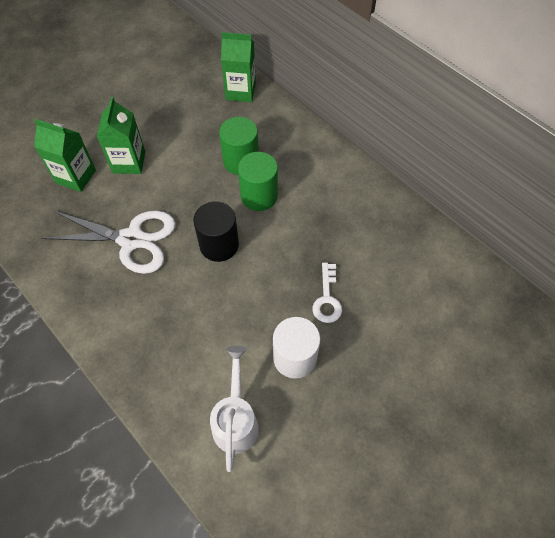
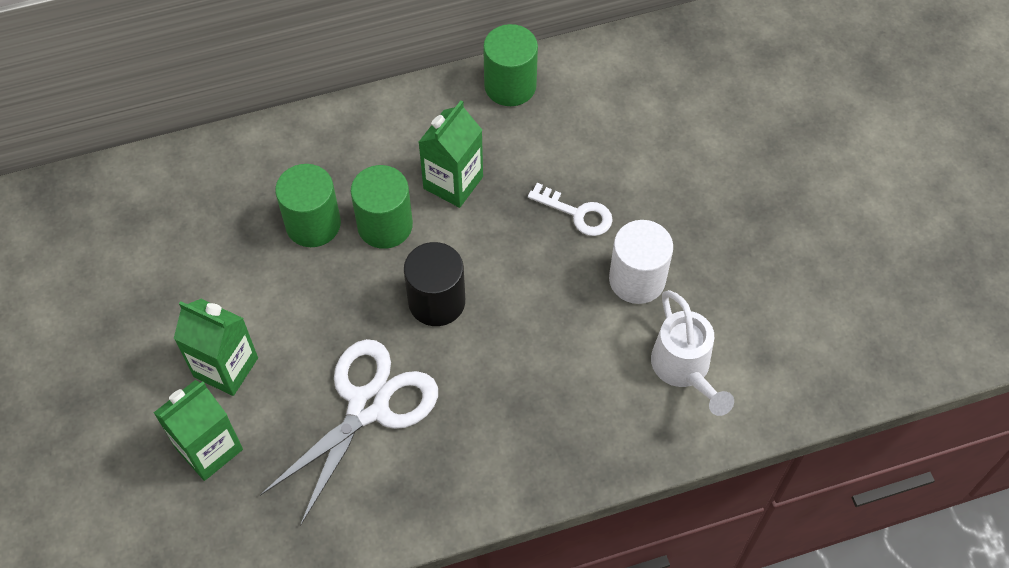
camera: 65 degrees left, 0 degrees up
(236, 419) = (684, 370): white watering can -> white watering can turned 135 degrees counterclockwise
(240, 91) = (183, 175): green carton -> green carton (453, 182)
(403, 219) = (510, 86): none -> green cylinder

